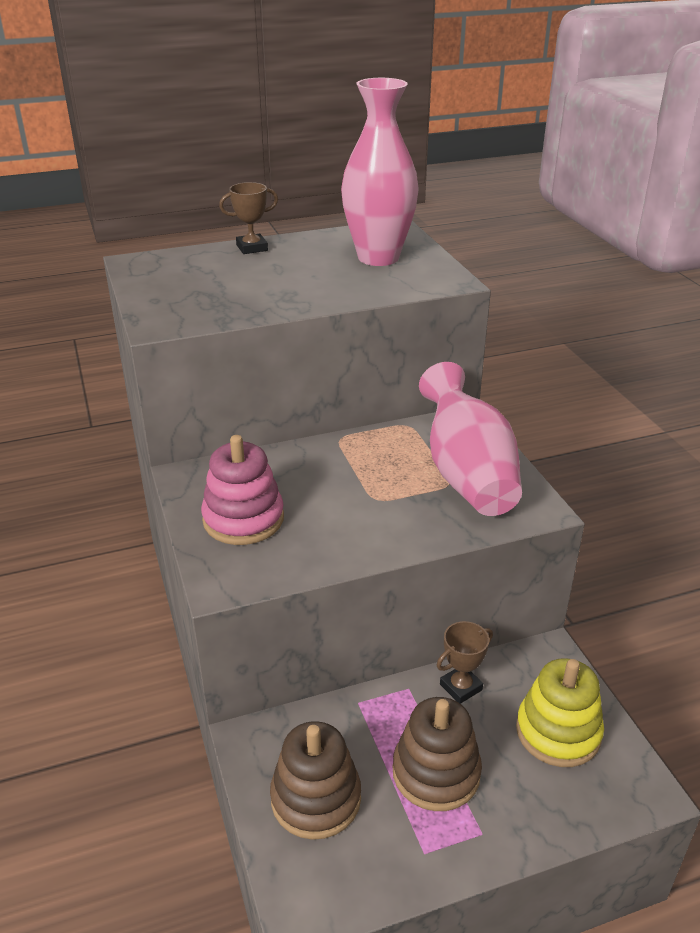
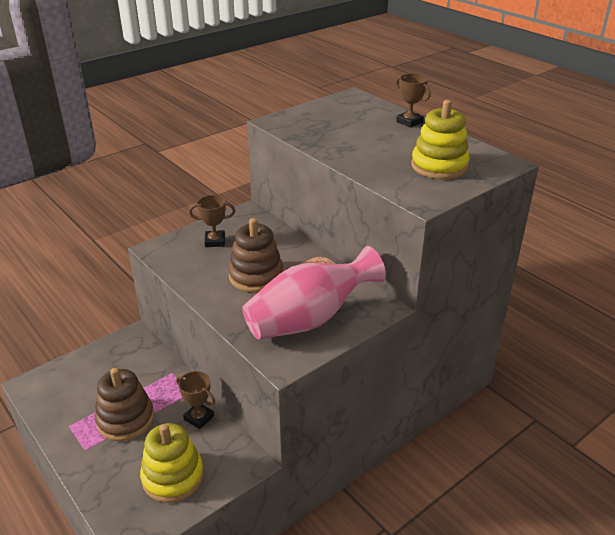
camera: 70 degrees right, 0 degrees up
(243, 519) = (215, 241): pink stacking toy -> brown trophy
(316, 798) = (98, 372): brown stacking toy -> brown stacking toy (256, 276)
(378, 257) = (439, 166): pink vase -> yellow stacking toy

